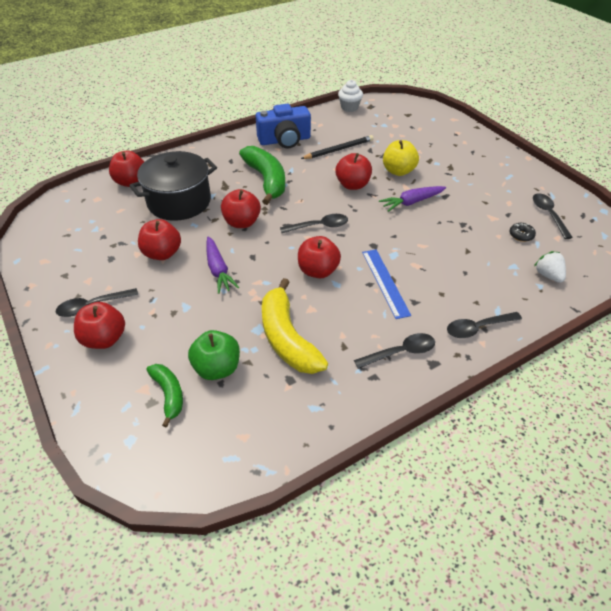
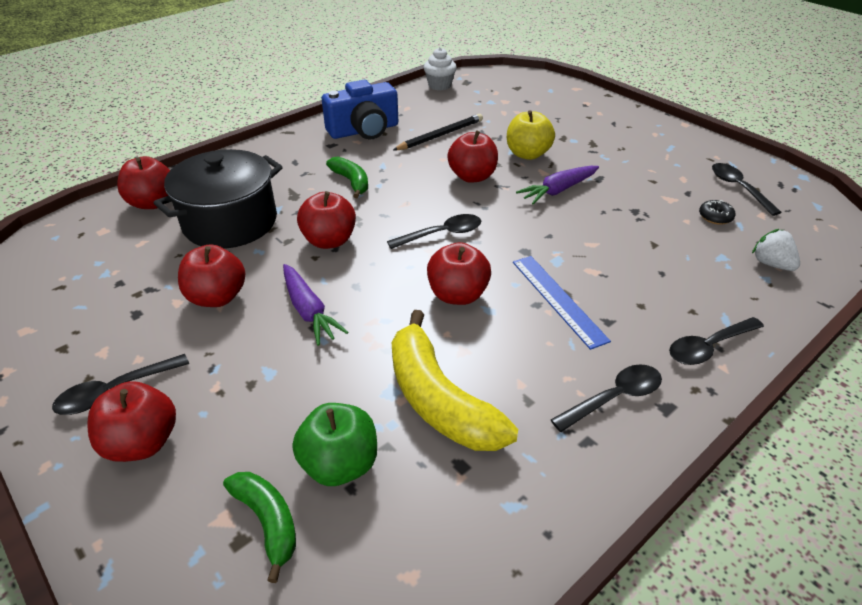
camera: 10 degrees left, 5 degrees down
(266, 180) = (351, 182): green banana -> green banana, size x0.56

